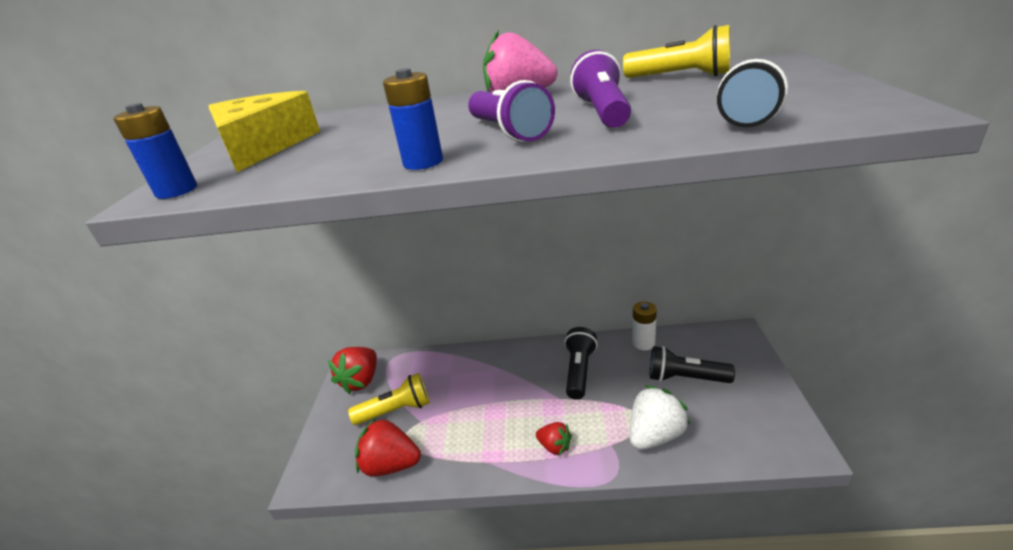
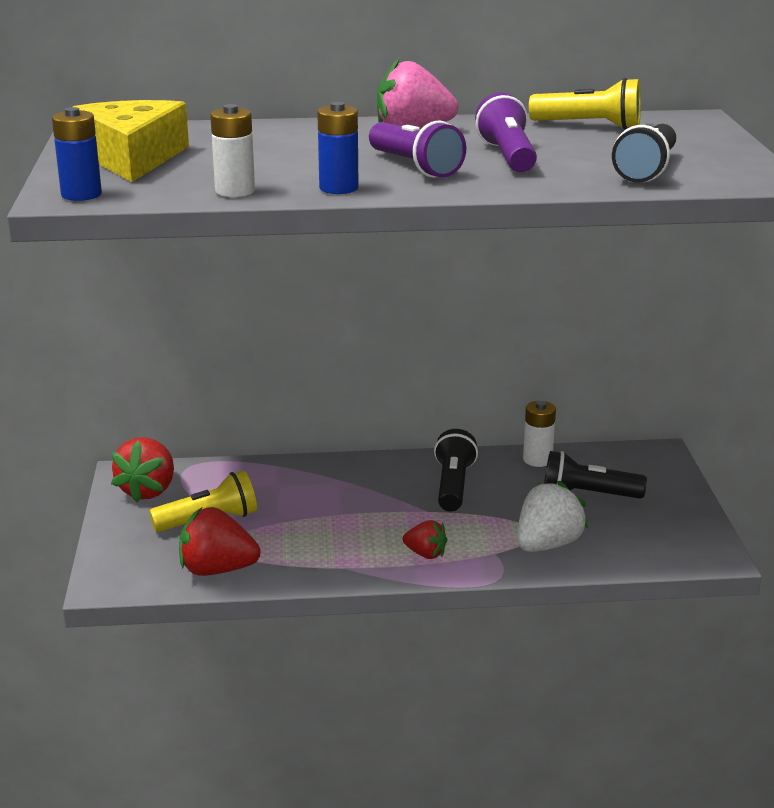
camera: 10 degrees left, 5 degrees down
(320, 174) = (235, 191): none -> white battery

